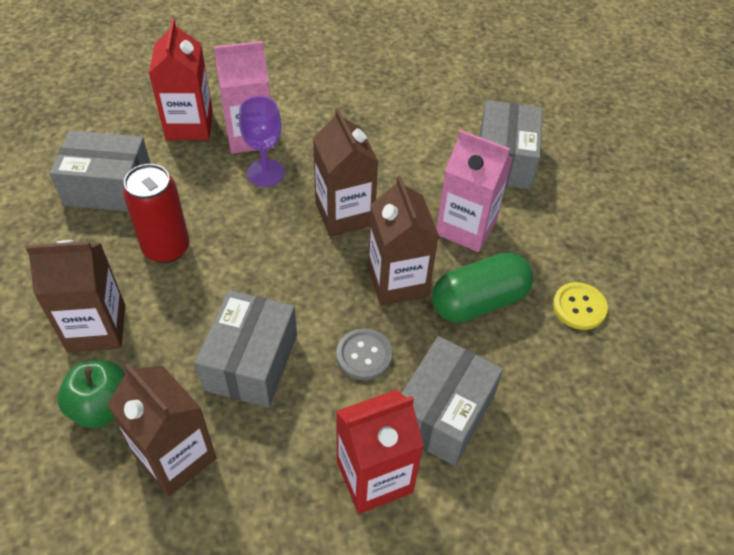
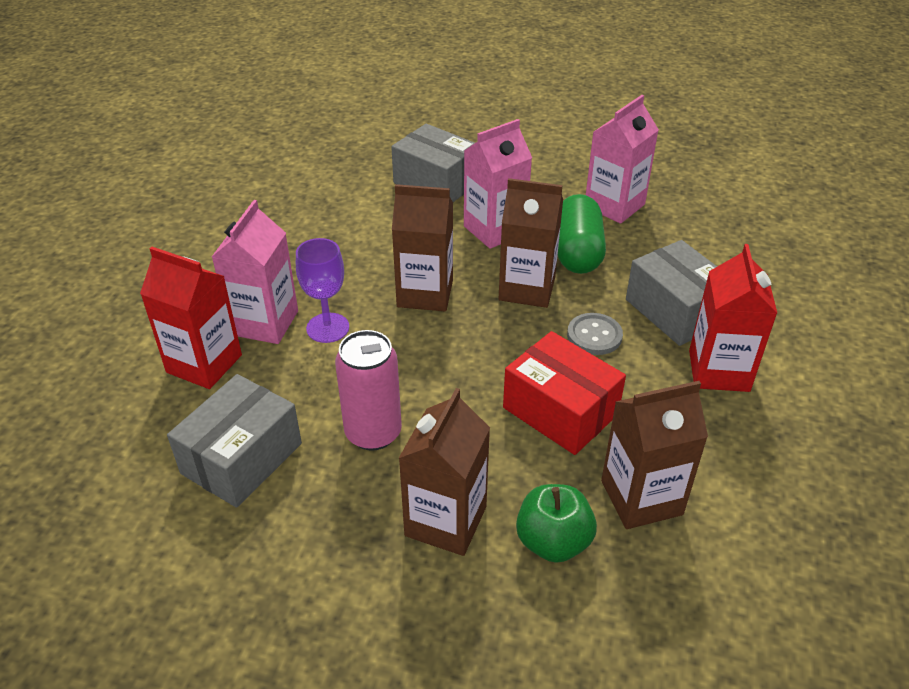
camera: 60 degrees left, 10 degrees down
(166, 248) = (373, 433): red can -> pink can
(251, 362) = (560, 411): grey box -> red box
(579, 307) = (614, 205): yellow button -> pink carton

